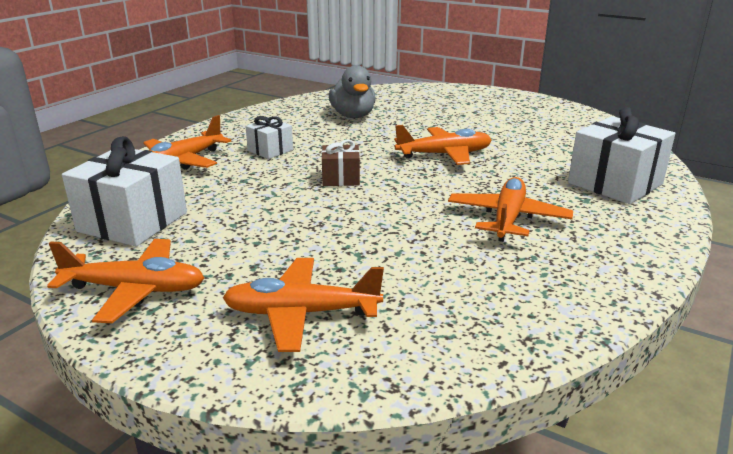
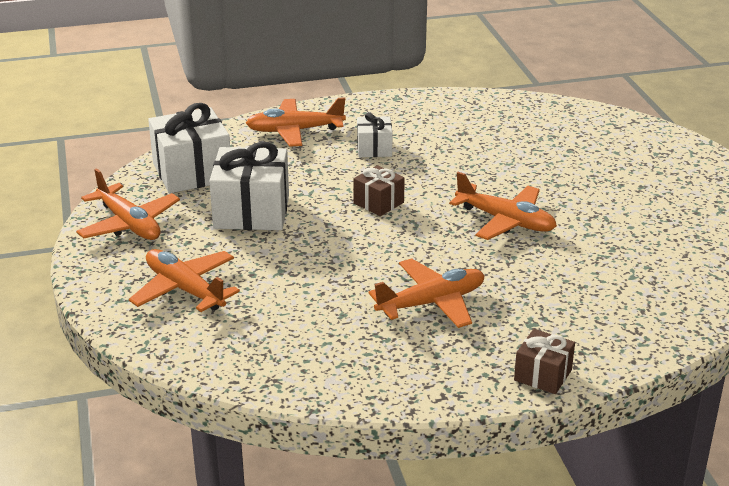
camera: 45 degrees right, 5 degrees up
(353, 116) = (510, 139): grey duck -> none
(615, 183) = (594, 325): white gift -> white gift (251, 211)
(659, 223) = (543, 375): none -> brown gift

